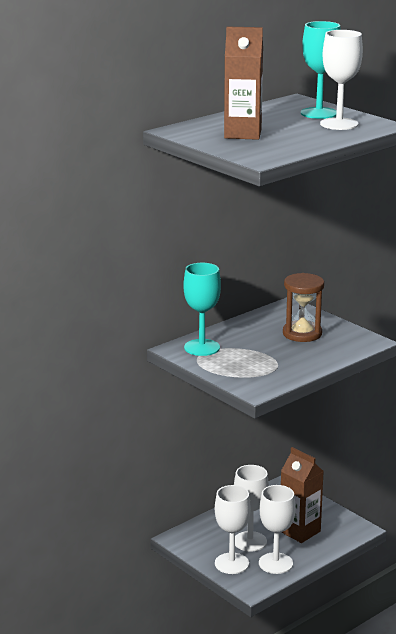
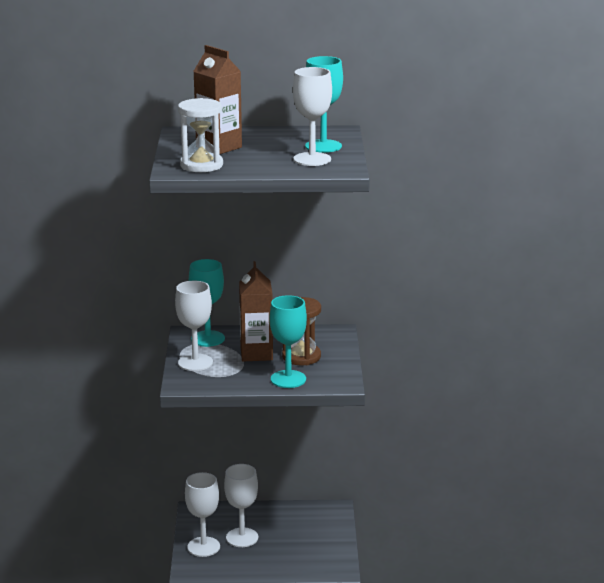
camera: 40 degrees right, 0 degrees up
(270, 150) = (201, 165): none -> white hourglass
(275, 563) = (234, 563): white goblet -> white goblet (195, 362)
(300, 531) = (290, 548): brown carton -> brown carton (256, 354)
(327, 354) = (288, 379): none -> turquoise goblet

